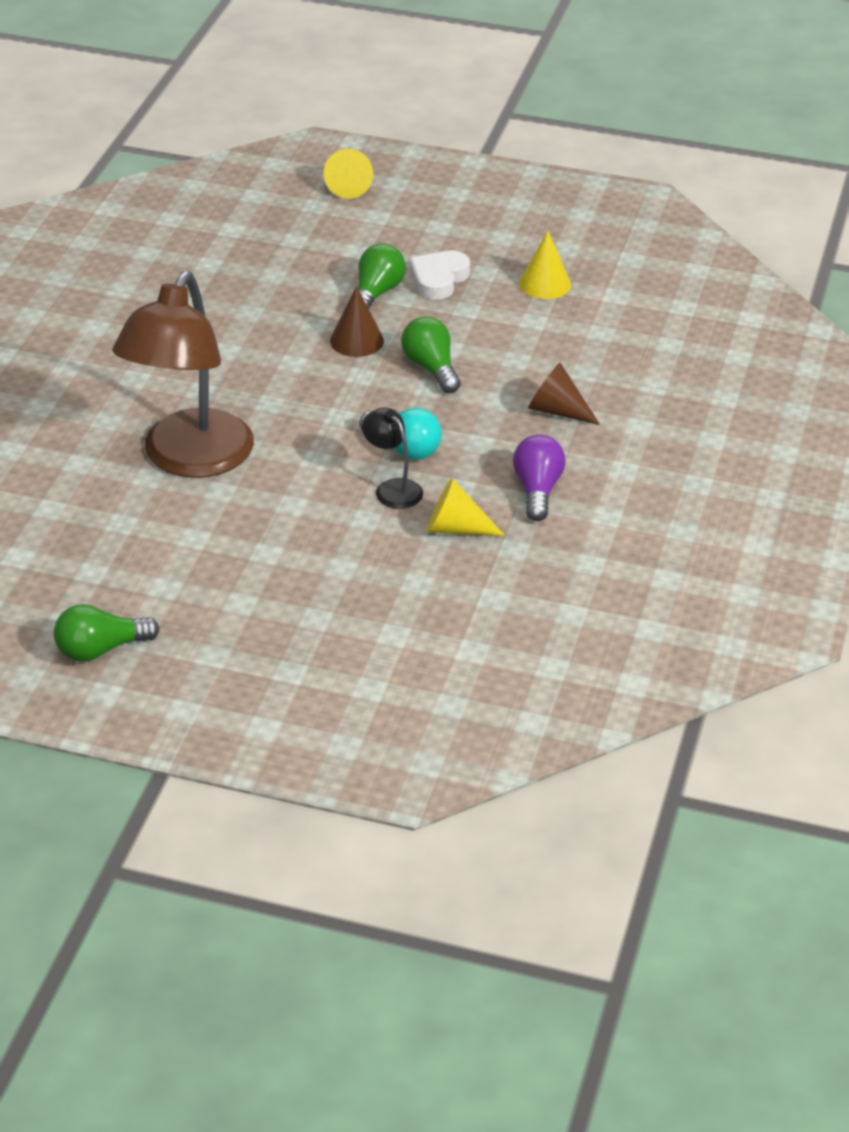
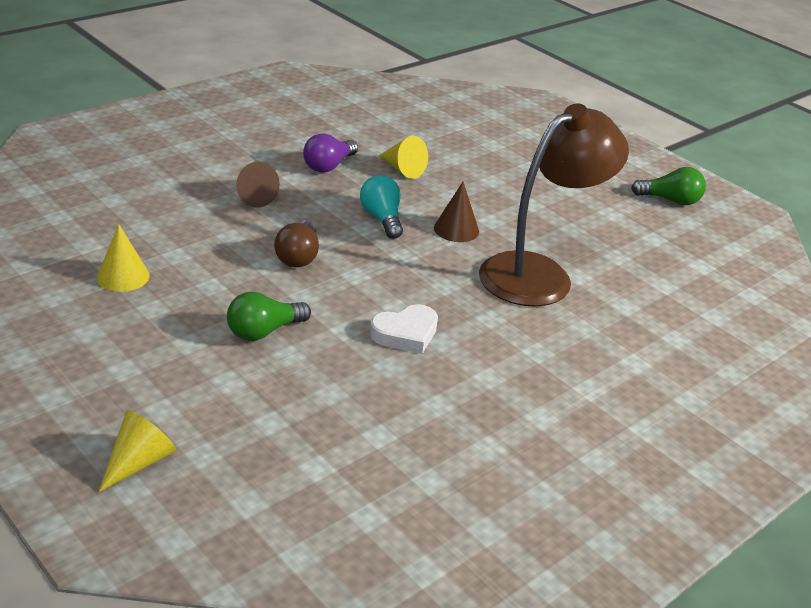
camera: 150 degrees left, 5 degrees down
(357, 341) = (328, 300): brown cone -> brown cone (456, 229)
(392, 488) = (416, 202): black lamp -> none
(431, 368) = (298, 256): green light bulb -> brown light bulb
(438, 279) = (197, 319): white heart -> white heart (405, 333)

